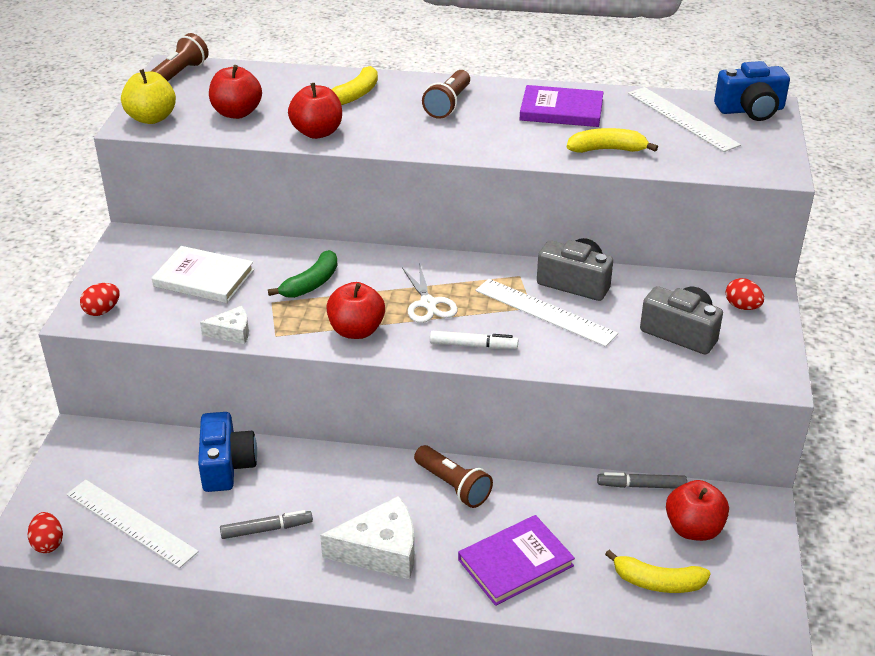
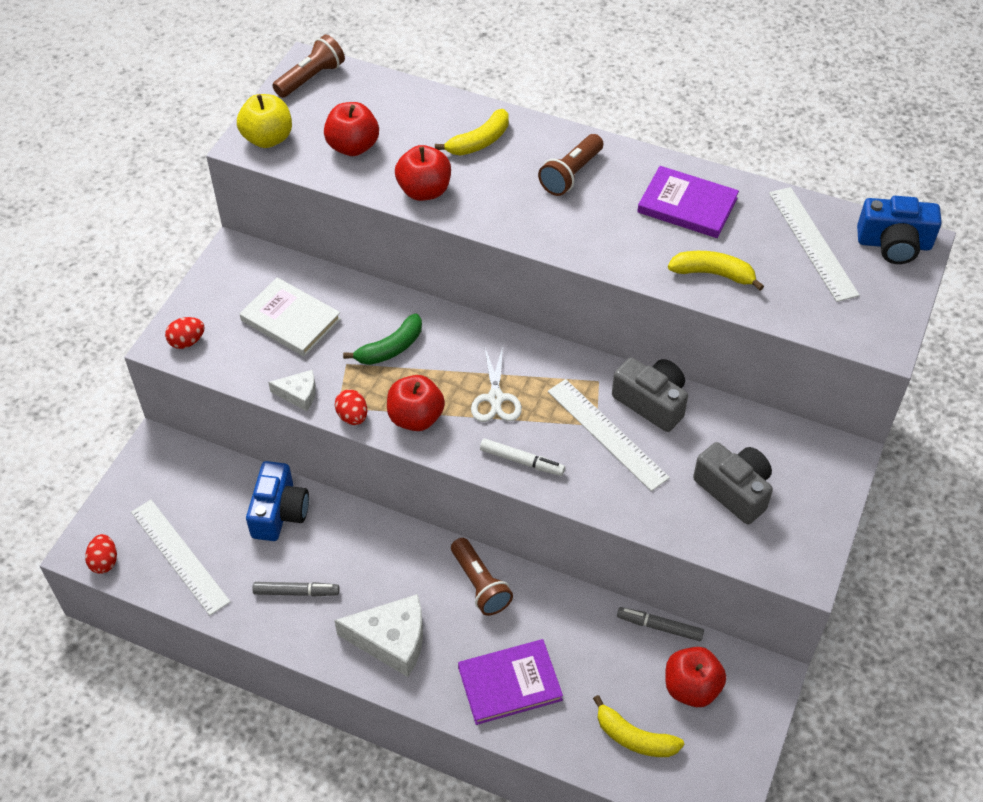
camera: 15 degrees right, 15 degrees up
(742, 307) = (811, 470): red egg -> red egg (352, 416)

